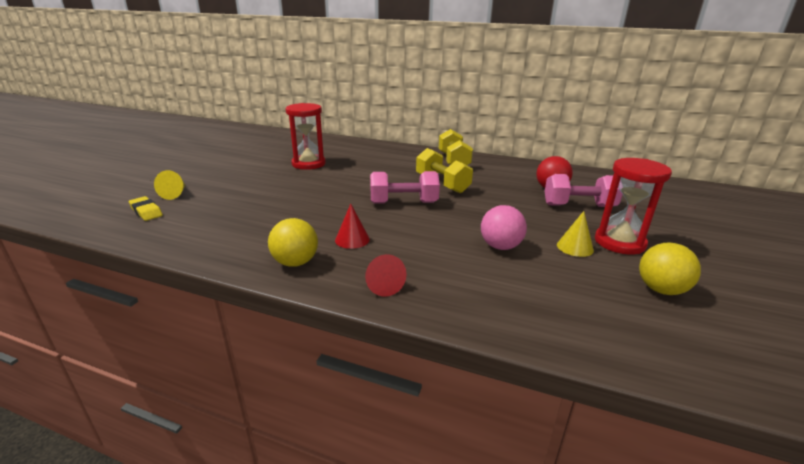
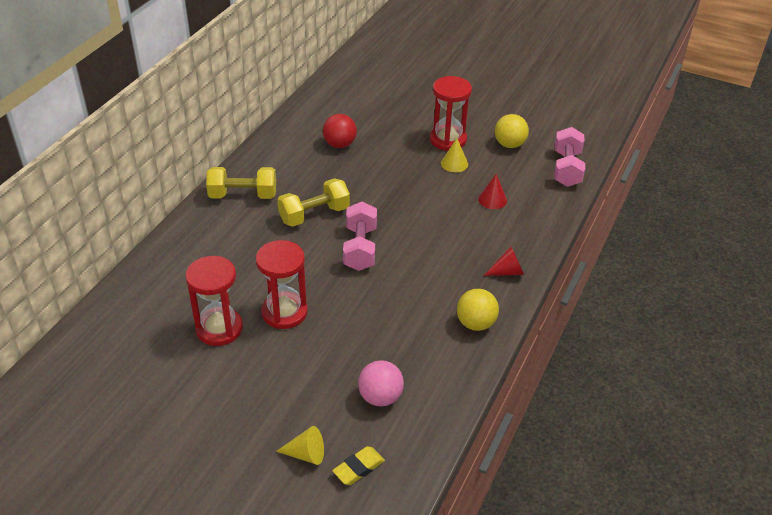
camera: 85 degrees left, 15 degrees up
(322, 180) = (284, 312): none -> red hourglass
(352, 239) = (436, 287): red cone -> red cone (492, 199)
(500, 246) = (452, 201): pink ball -> pink ball (380, 397)
(579, 206) = (381, 139): pink dumbbell -> pink dumbbell (567, 169)

